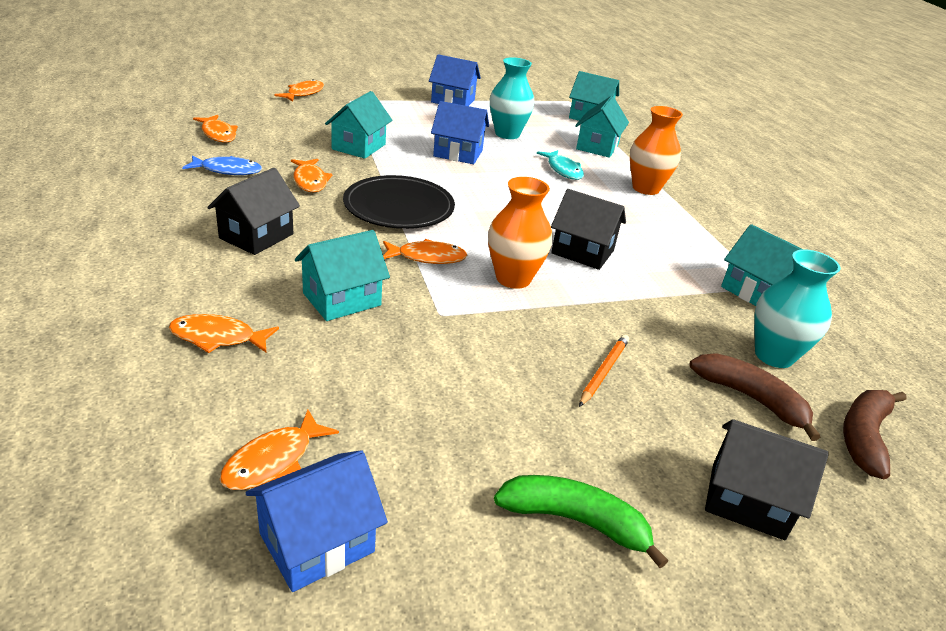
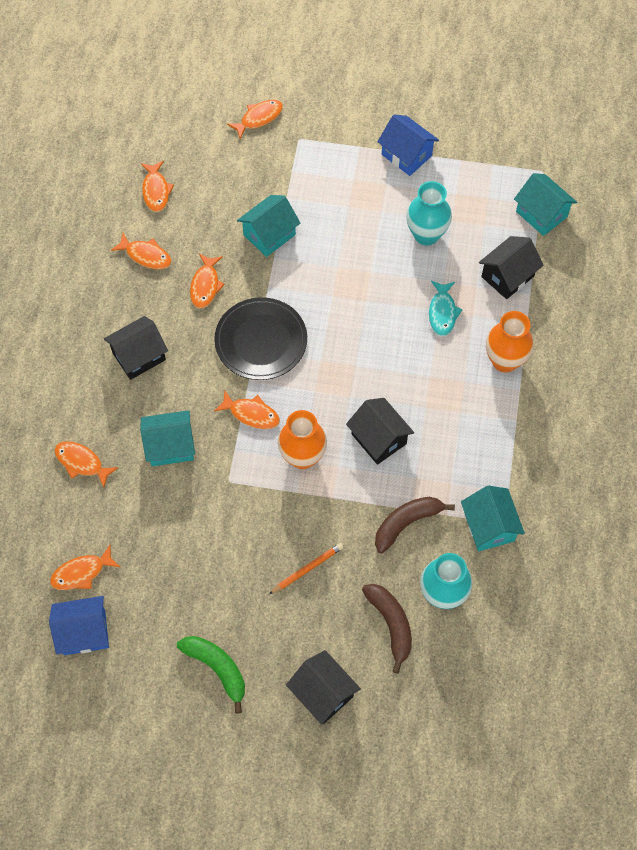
camera: 30 degrees right, 30 degrees up
(227, 170) = (146, 255): blue fish -> orange fish
(458, 153) = (356, 263): blue house -> none
(597, 147) = (507, 276): turquoise house -> black house
(864, 437) = (441, 680): brown banana -> brown banana (406, 523)

